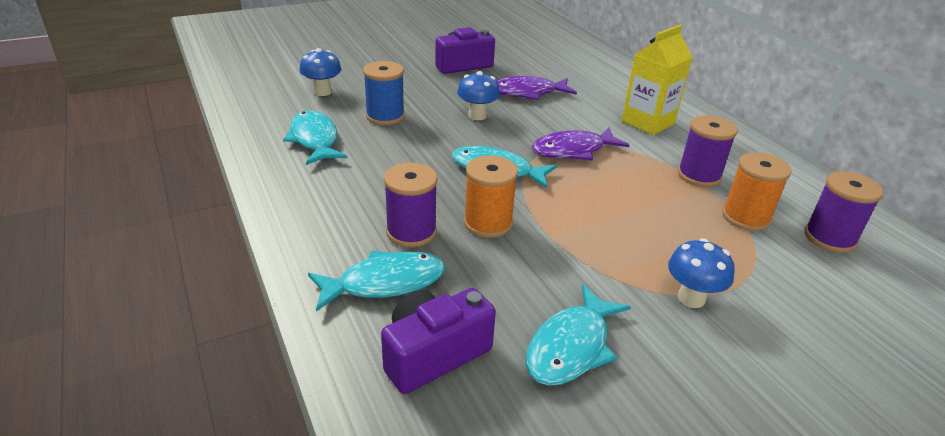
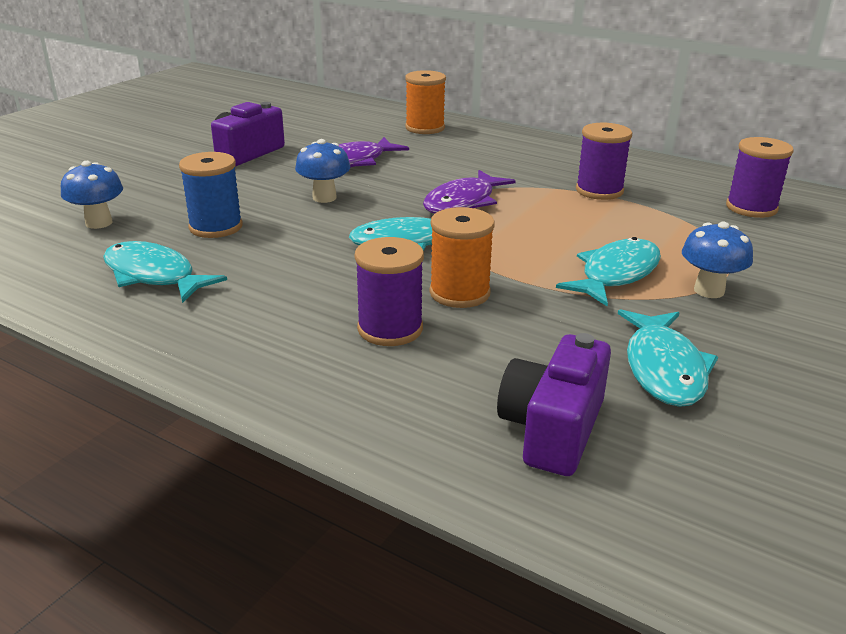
camera: 30 degrees left, 5 degrees down
(385, 283) = (421, 386): turquoise fish -> turquoise fish (616, 274)
(648, 122) = (502, 158): yellow carton -> none
(745, 217) = (674, 212): orange spool -> orange spool (425, 128)

